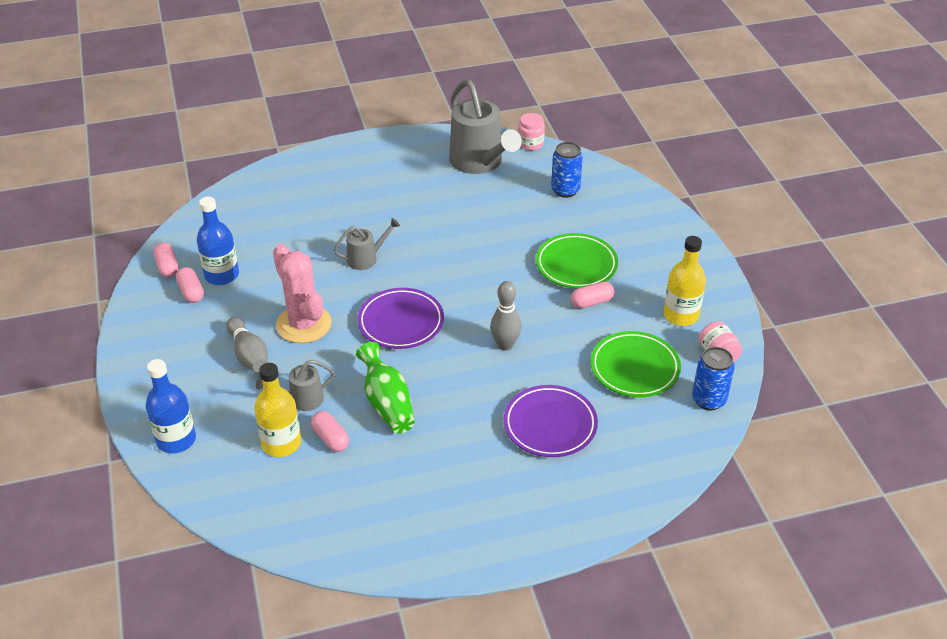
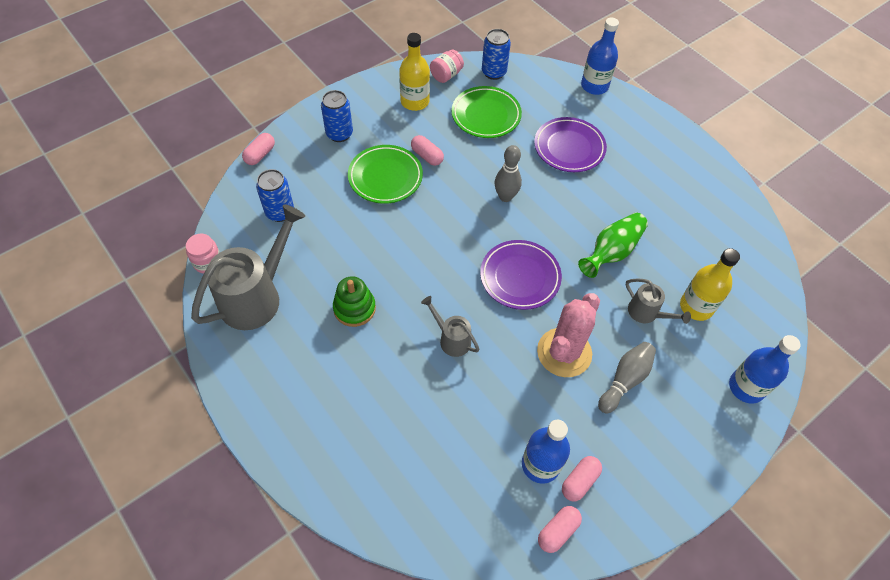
camera: 115 degrees left, 15 degrees up
(330, 438) = (669, 275): pink capsule -> pink capsule (260, 155)
(434, 211) = (354, 308): none -> green stacking toy
(647, 494) = (594, 86): none -> blue bottle
(652, 247) = (339, 134): none -> blue can

